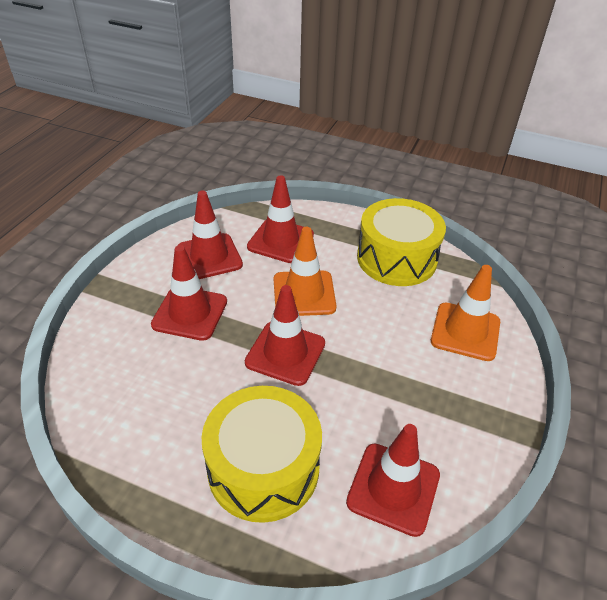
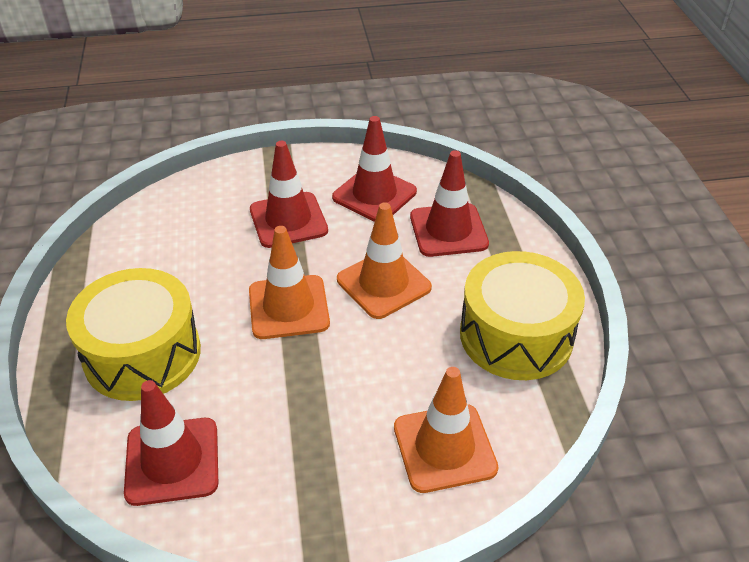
camera: 60 degrees right, 0 degrees up
(285, 353) = (288, 307): red traffic cone -> orange traffic cone

